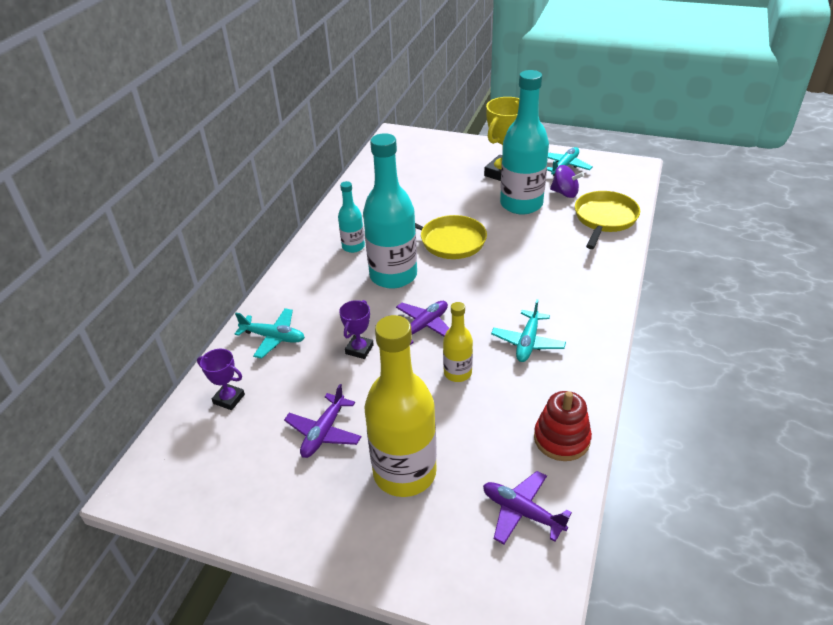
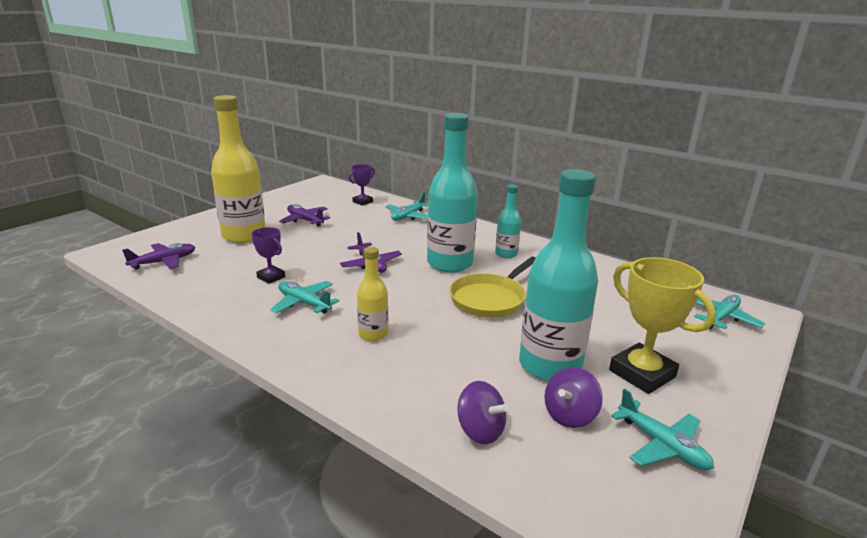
camera: 105 degrees right, 15 degrees down
(359, 349) = (368, 239): purple trophy -> purple trophy (271, 277)
(413, 148) = (721, 318): none -> turquoise plane
(457, 373) = (305, 267): yellow bottle -> yellow bottle (373, 334)
(561, 439) = (192, 290): red stacking toy -> none
(604, 219) = (480, 431): yellow pan -> purple spinning top

